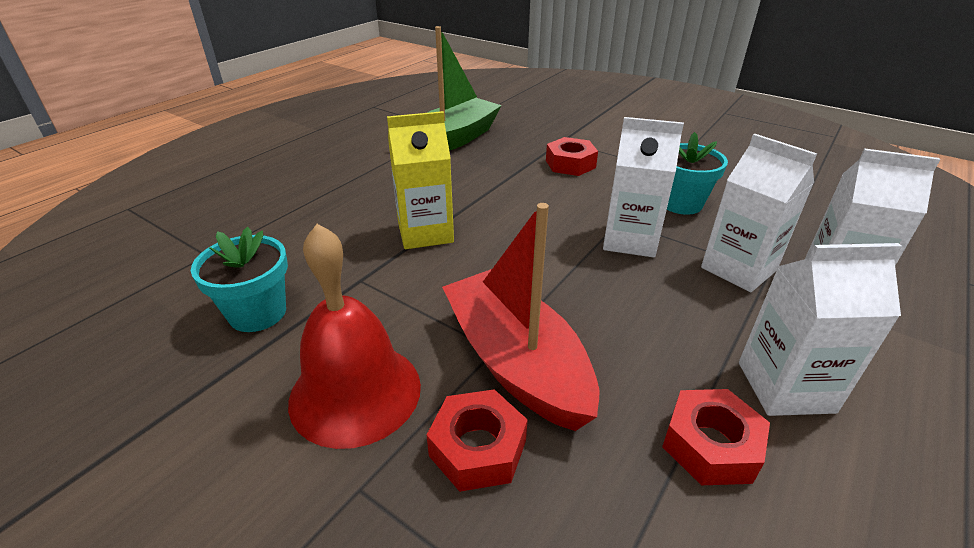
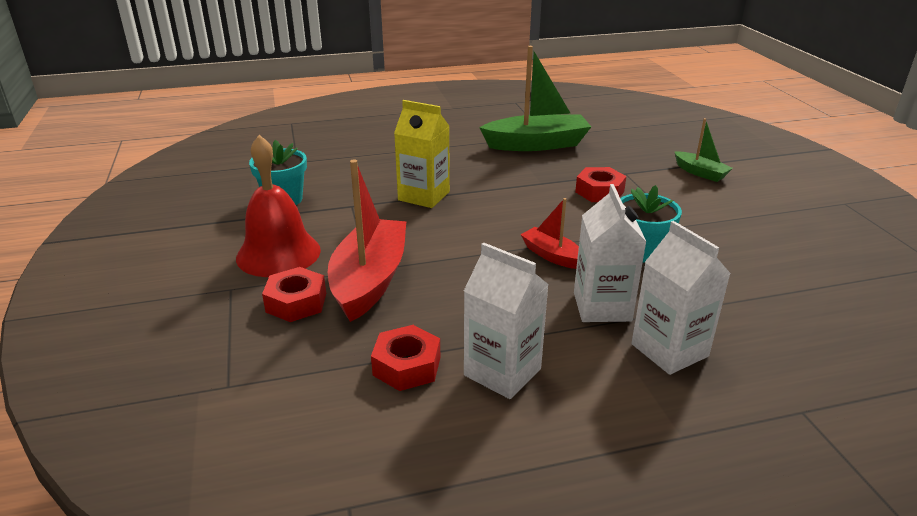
camera: 40 degrees right, 5 degrees down
(611, 121) = (700, 173): none -> green boat
(629, 240) = (552, 255): white carton -> red boat

